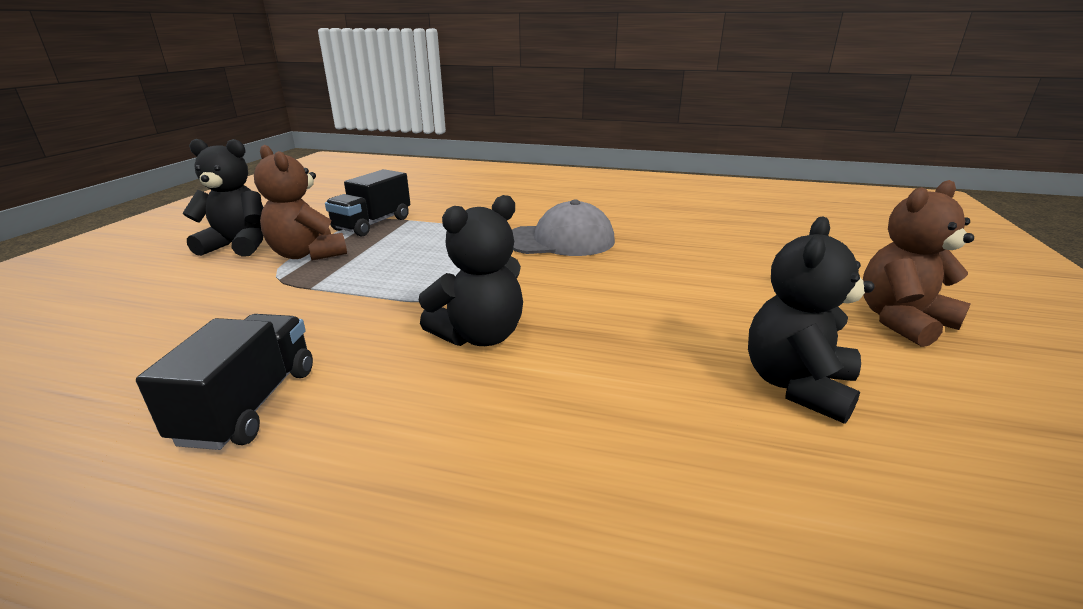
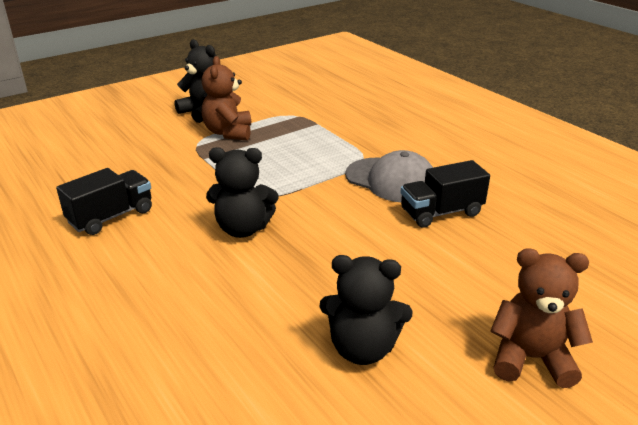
camera: 40 degrees right, 5 degrees up
(373, 224) = (291, 120): black truck -> black truck (441, 212)
(797, 385) = (362, 348): black teddy bear -> black teddy bear turned 150 degrees counterclockwise

